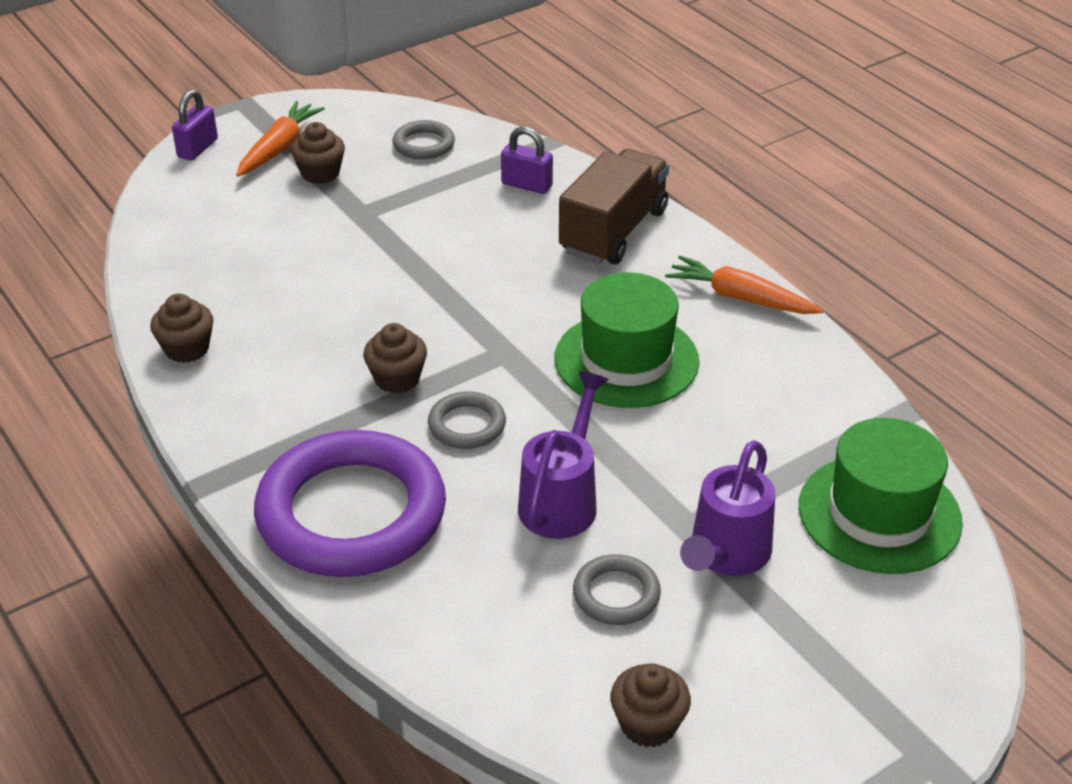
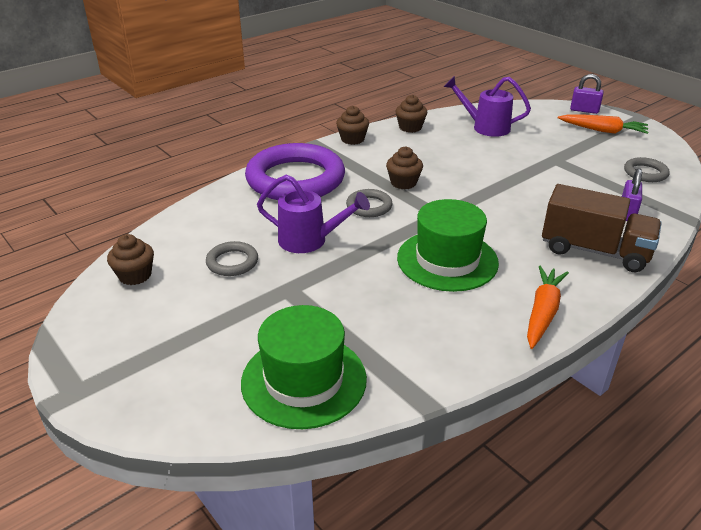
camera: 85 degrees right, 5 degrees down
(320, 173) = (586, 144): brown cupcake -> brown cupcake (352, 139)
(726, 555) = (263, 304): purple watering can -> purple watering can (485, 127)

